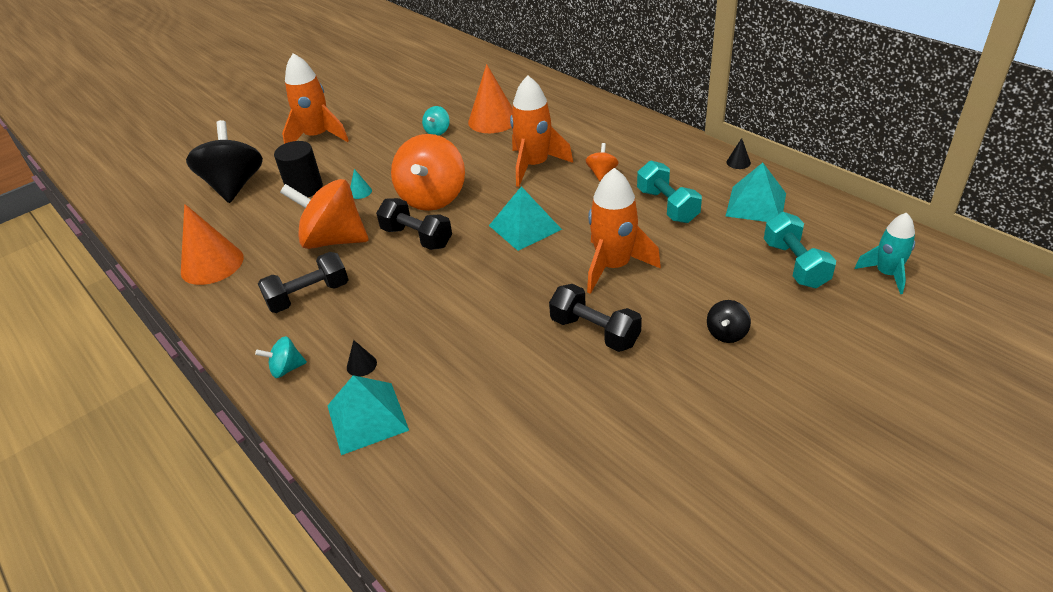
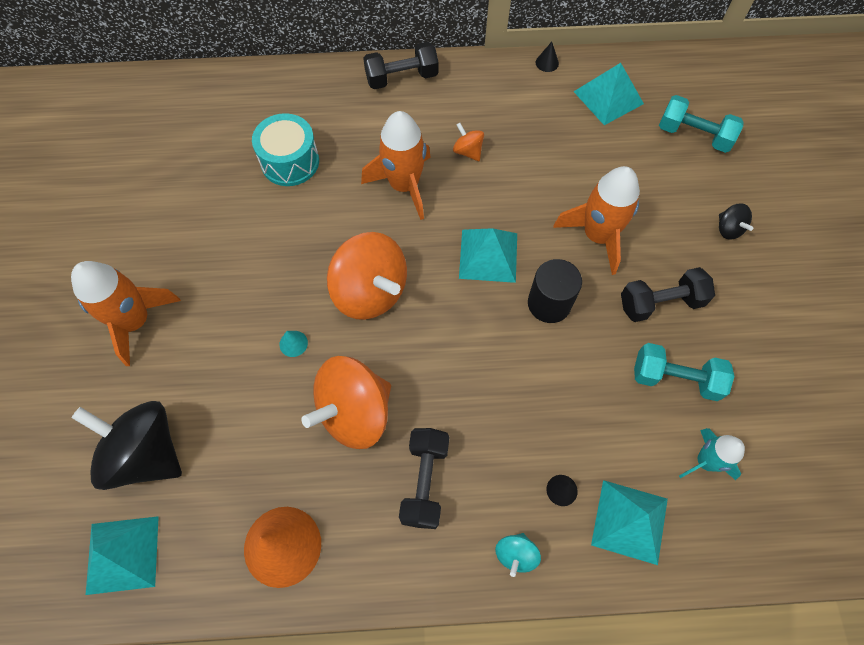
camera: 55 degrees left, 25 degrees up
(164, 213) = (122, 554): none -> turquoise pyramid
(305, 188) = (230, 388): black cylinder -> black cylinder (549, 303)
(417, 237) = (421, 342): black dumbbell -> black dumbbell (401, 78)
(437, 131) = (256, 215): turquoise spinning top -> none
(493, 120) = (290, 161): orange cone -> turquoise drum
(667, 206) = (556, 146): turquoise dumbbell -> turquoise dumbbell (675, 378)
(886, 274) = (746, 100): turquoise rocket -> turquoise rocket (705, 461)

